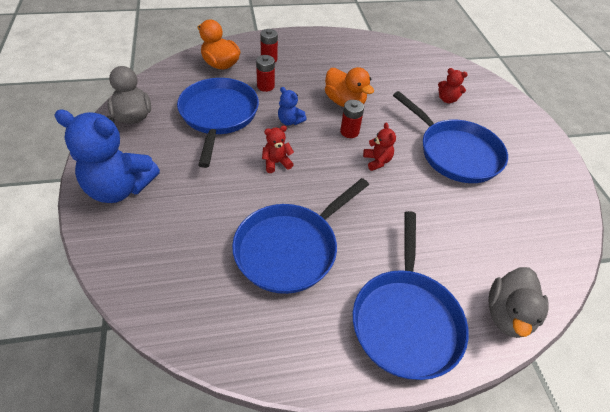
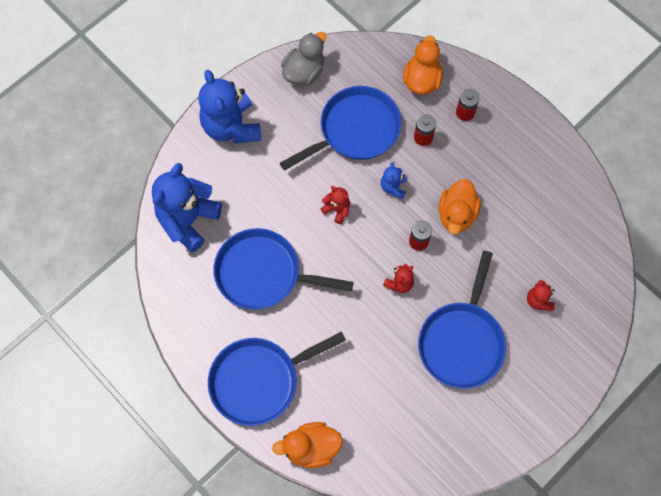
camera: 60 degrees right, 20 degrees up
(174, 280) = (188, 220): none -> blue teddy bear
(508, 315) = (311, 448): grey duck -> orange duck

